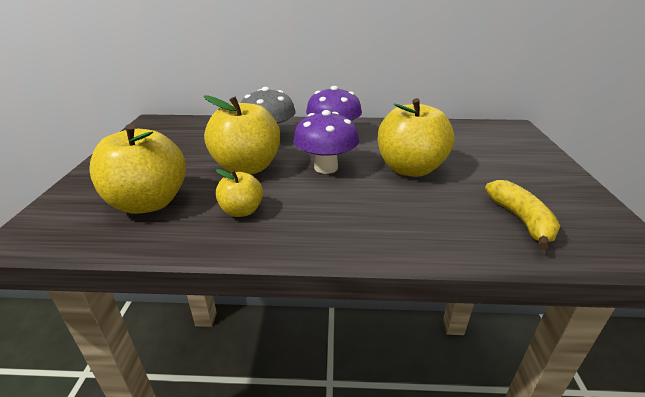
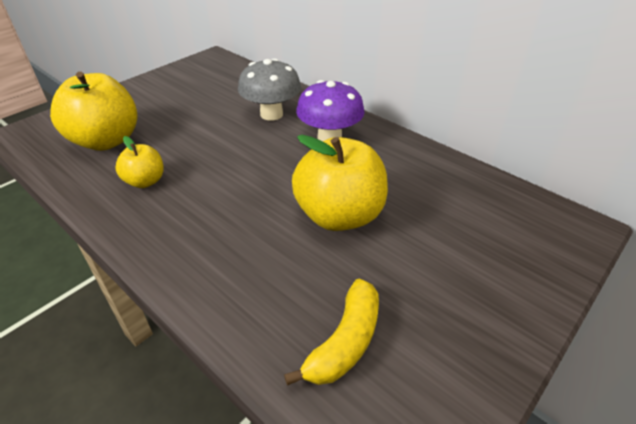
camera: 40 degrees right, 10 degrees up
(247, 167) = (208, 140): yellow apple -> none
(326, 168) = (266, 172): purple mushroom -> none

